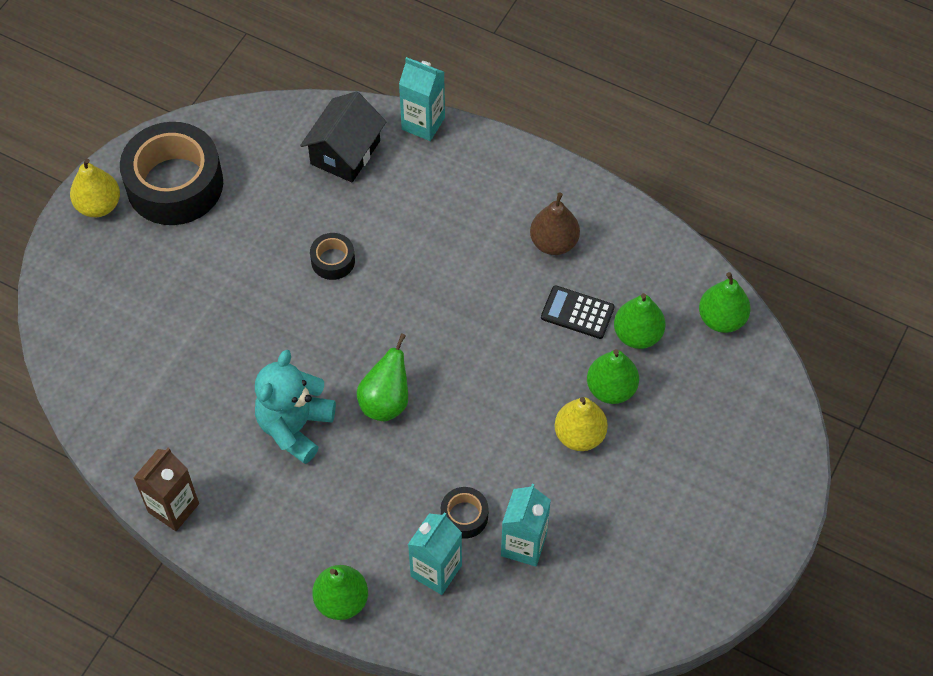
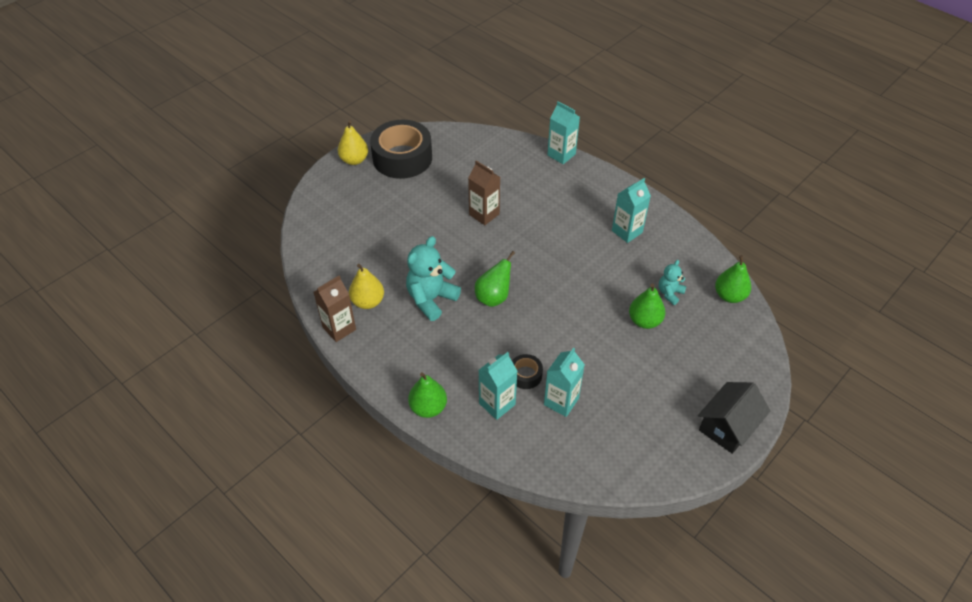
camera: 15 degrees right, 10 degrees down
(333, 260) = (484, 214): black tape -> brown carton
(345, 152) = (509, 160): black house -> black house (728, 427)
(554, 243) = (627, 231): brown pear -> turquoise carton
(577, 312) = (632, 273): black calculator -> none
(579, 435) = (616, 343): yellow pear -> yellow pear (368, 302)
(637, 334) = (670, 293): green pear -> turquoise teddy bear

